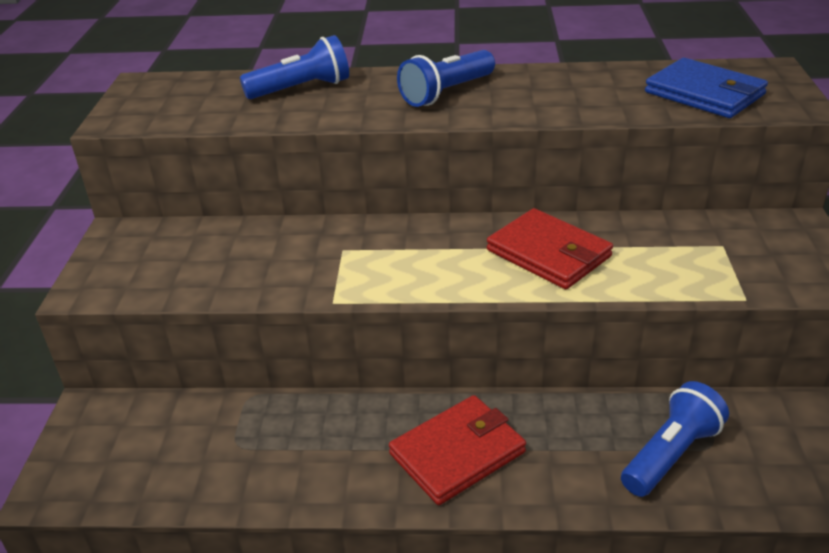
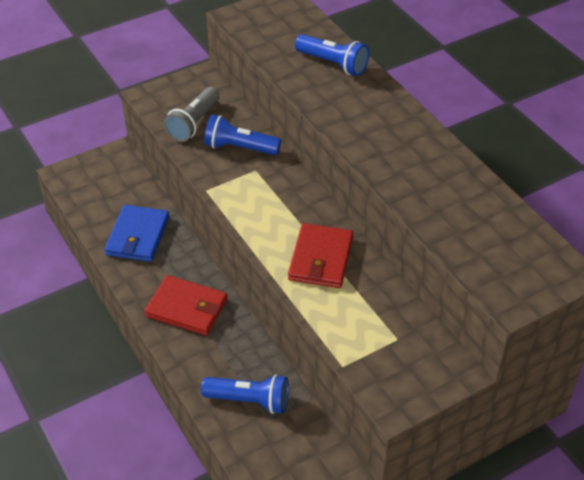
camera: 55 degrees right, 10 degrees up
(194, 269) = (194, 123): none -> grey flashlight
(446, 93) = (382, 126): blue flashlight -> blue flashlight (239, 148)
(704, 93) = (490, 248): blue wallet -> blue wallet (138, 236)

